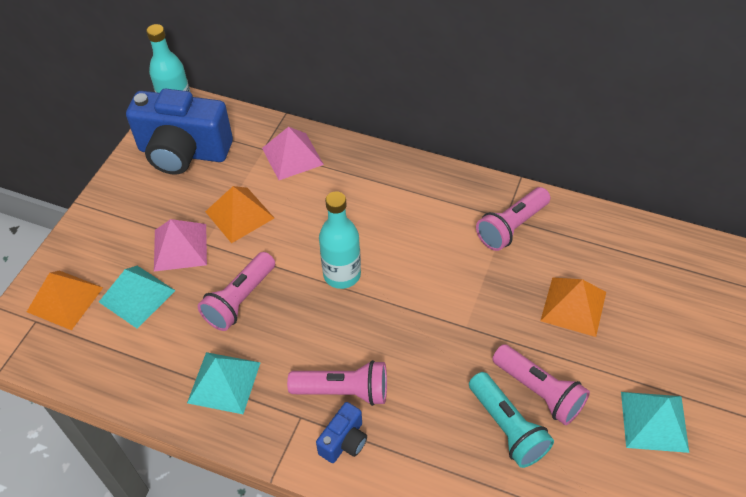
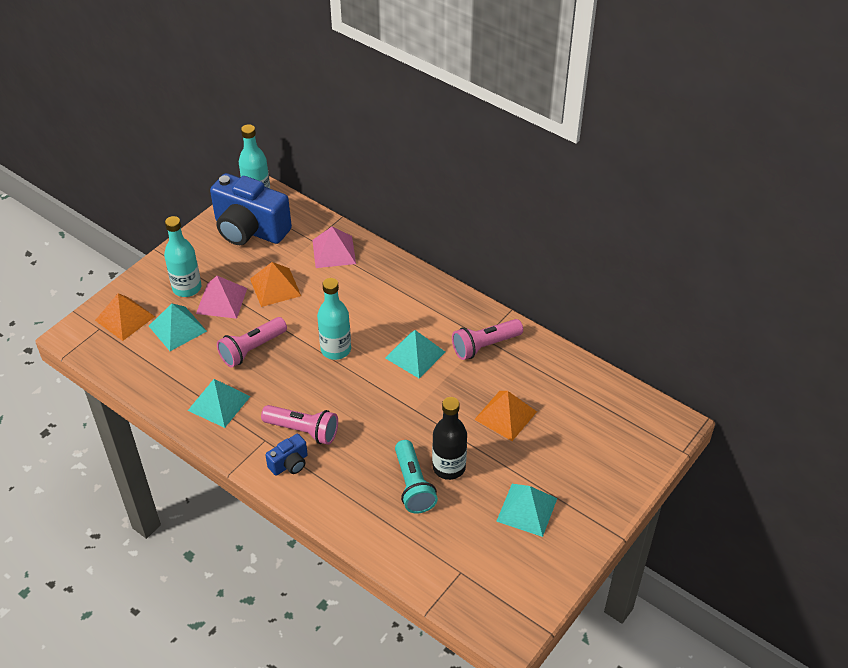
camera: 15 degrees right, 5 degrees down
(131, 241) = (187, 288): none -> turquoise bottle
(437, 257) = (415, 354): none -> turquoise pyramid
(539, 391) = (449, 467): pink flashlight -> black bottle

